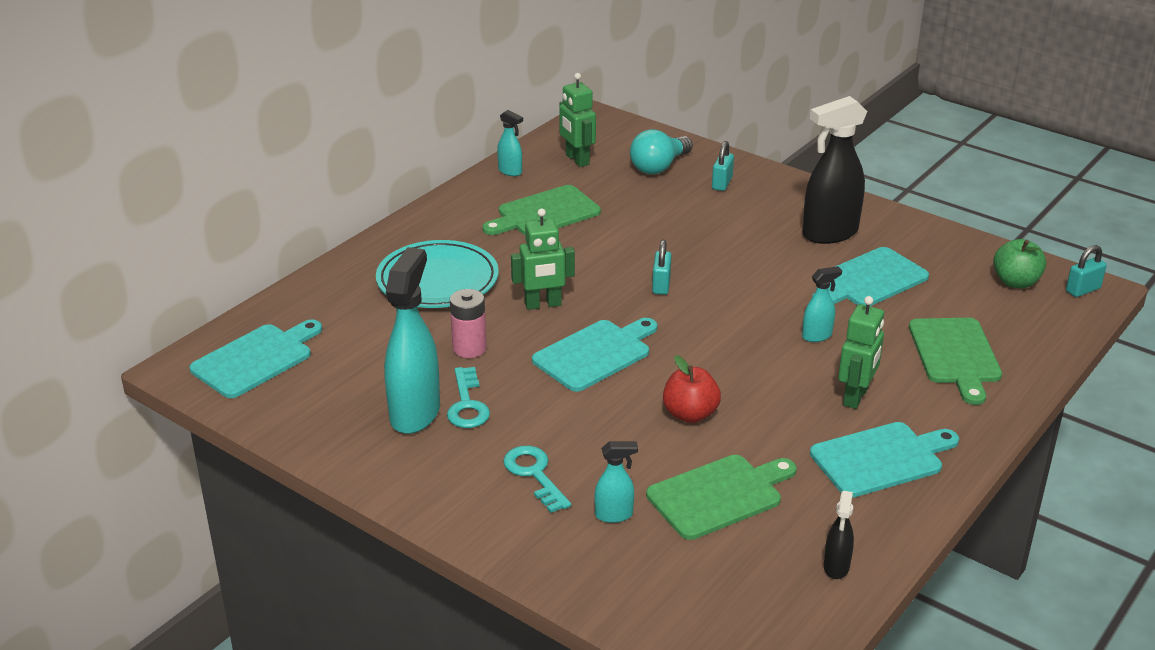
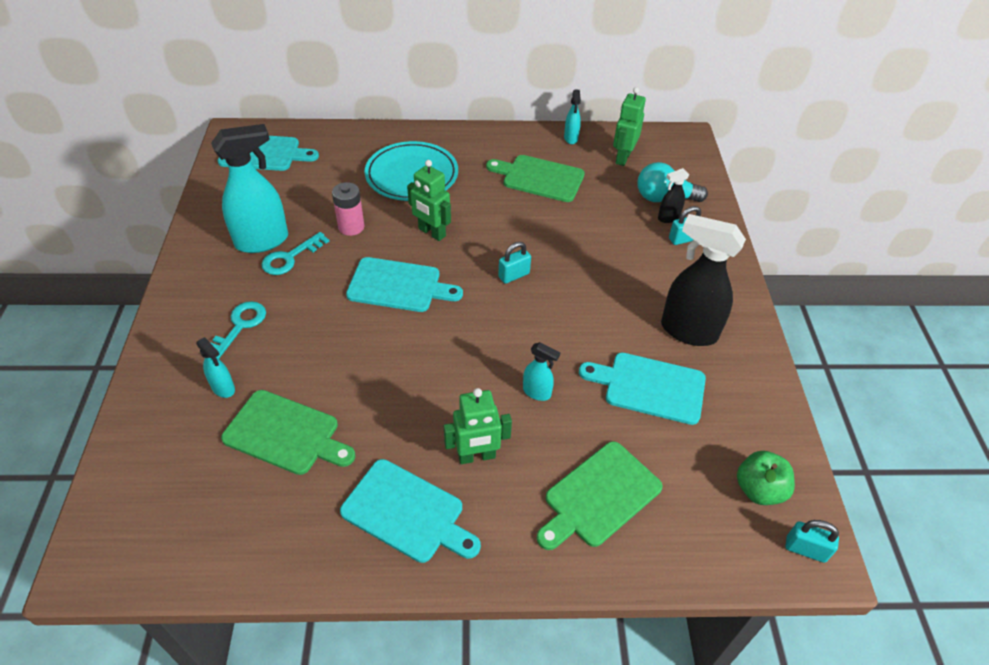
camera: 50 degrees right, 15 degrees up
(690, 414) = (370, 369): red apple -> none
(836, 567) = (246, 549): black spray bottle -> black spray bottle (668, 218)

